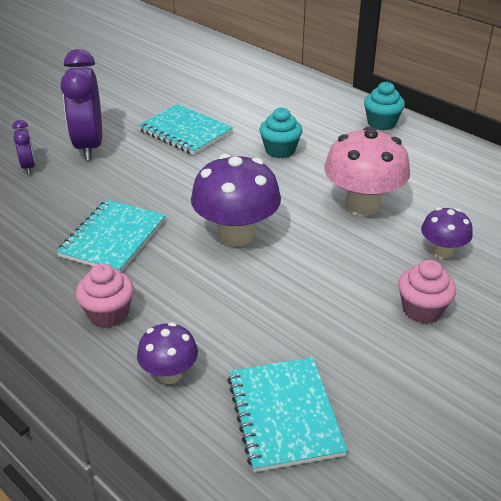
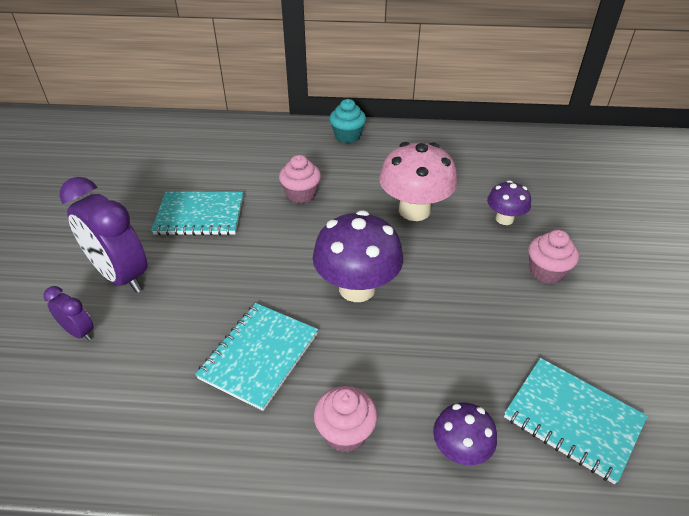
camera: 40 degrees left, 5 degrees up
(113, 238) = (259, 356): turquoise notebook -> turquoise notebook turned 45 degrees clockwise
(280, 150) = (301, 194): turquoise cupcake -> pink cupcake

